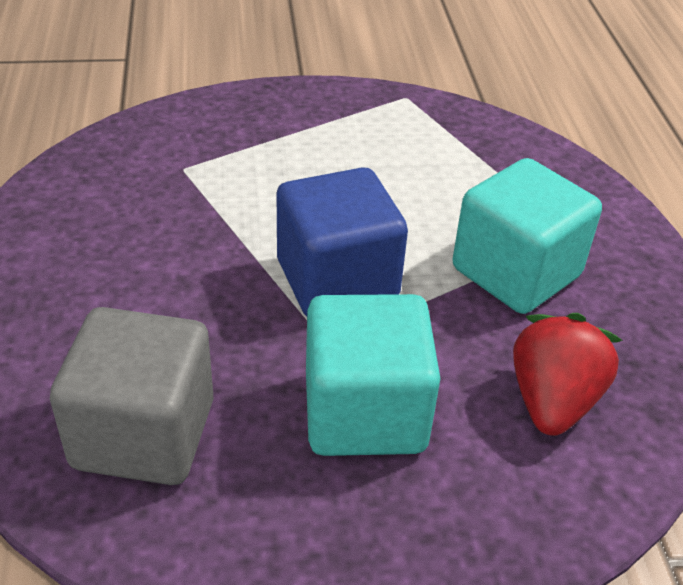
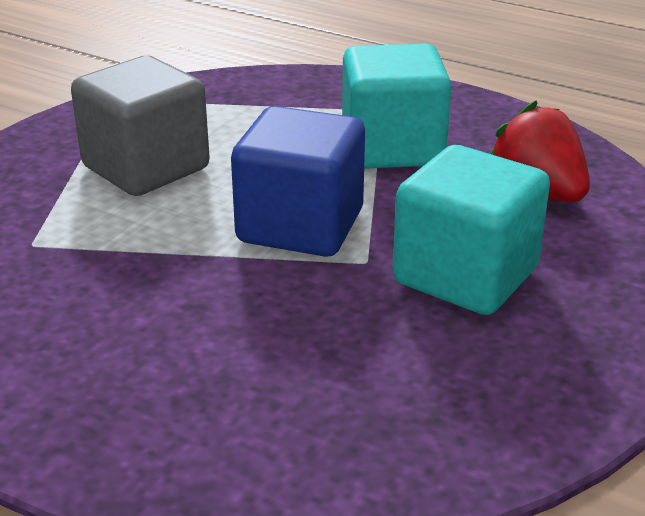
camera: 50 degrees left, 10 degrees down
(144, 434) = (369, 402): grey cube -> grey cube (146, 168)

